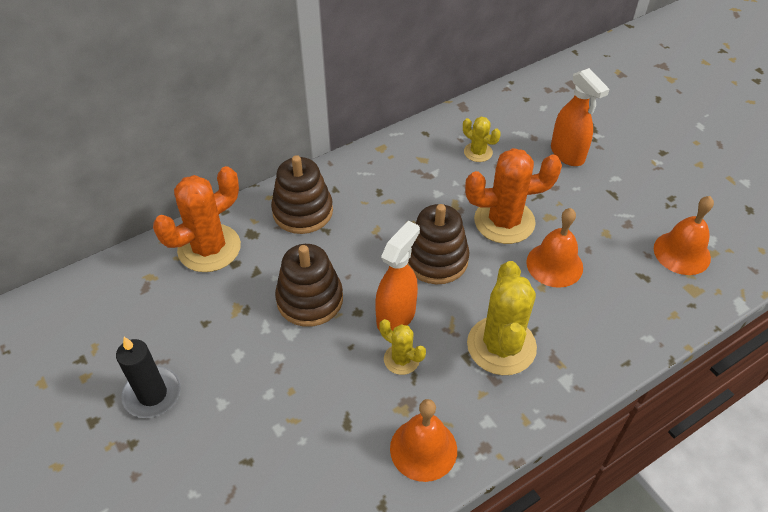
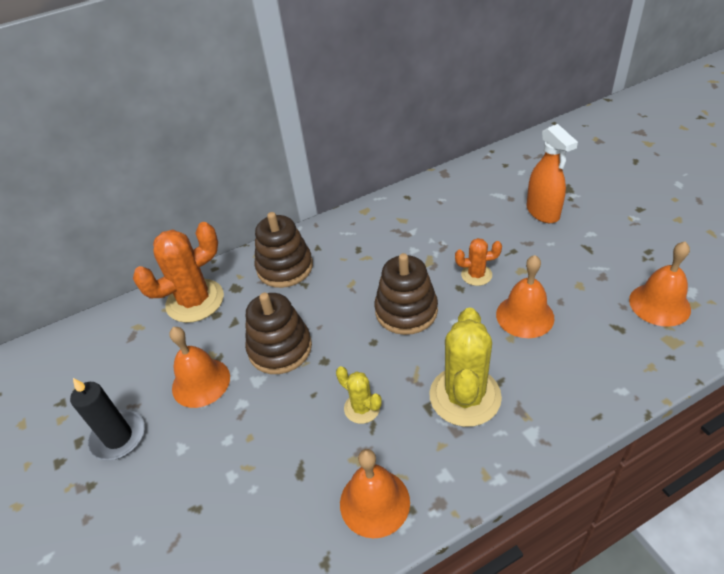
camera: 10 degrees right, 5 degrees down
(231, 336) = (201, 382): none -> orange bell
(396, 316) = (361, 365): orange spray bottle -> none
(478, 152) = (455, 212): yellow cactus -> none
(504, 221) = (476, 275): orange cactus -> orange cactus, size x0.51

